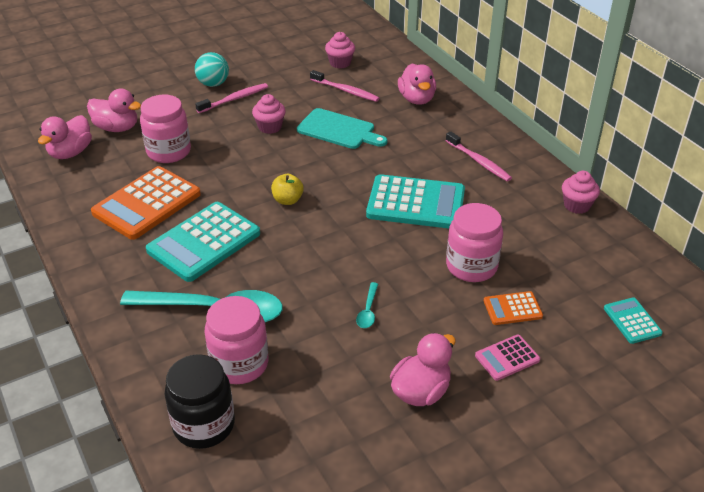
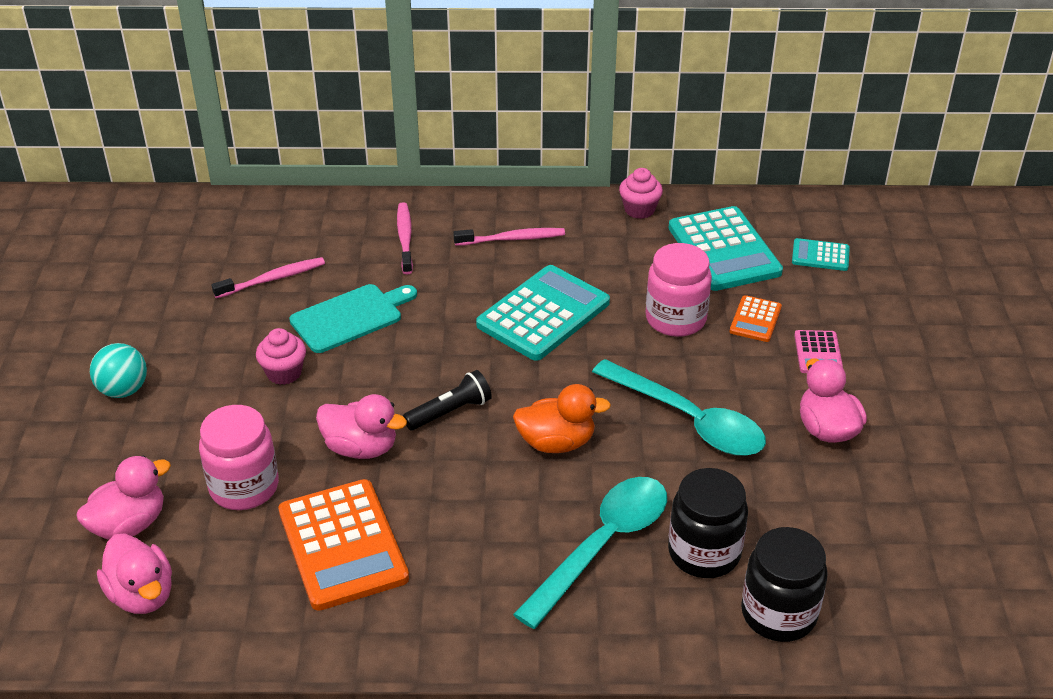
camera: 60 degrees left, 0 degrees up
(204, 242) = (469, 514): turquoise calculator -> turquoise calculator (723, 250)
(234, 99) = (184, 382): pink toothbrush -> pink toothbrush (405, 238)
(239, 364) = (704, 552): pink jar -> black jar
(287, 200) = (450, 412): yellow apple -> black flashlight
(295, 255) = (556, 442): none -> orange duck
(340, 63) = (205, 259): pink cupcake -> none
(368, 311) = (689, 420): turquoise spoon -> turquoise spoon, size x2.47
(416, 99) = (351, 232): pink duck -> pink duck (361, 448)

